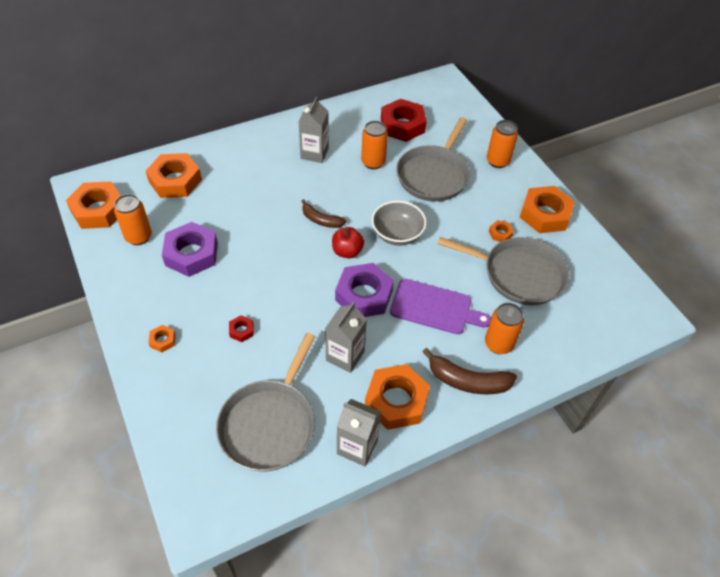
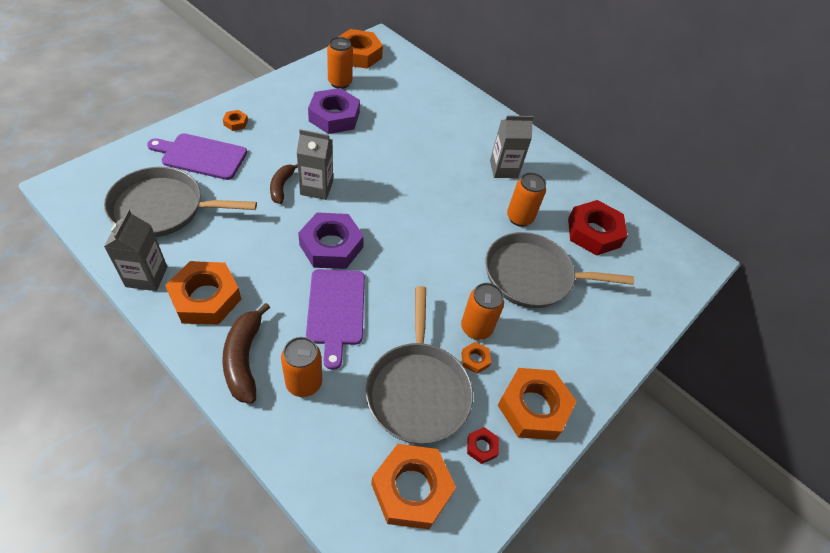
camera: 65 degrees right, 0 degrees up
(175, 180) = (413, 87): orange nut -> orange nut (411, 489)
(204, 380) = (201, 156): none -> purple cutting board
(241, 330) = (260, 167): red nut -> red nut (481, 447)
(321, 220) = (415, 193): brown banana -> brown banana (282, 186)
(345, 356) = (251, 246): grey carton -> grey carton (316, 188)
(347, 251) = (383, 221): red apple -> none
(397, 234) = (426, 258): grey bowl -> none
(497, 161) = (596, 338): orange can -> orange can (476, 328)

